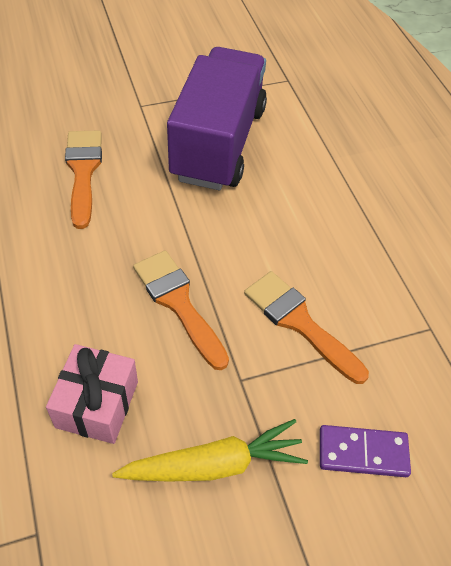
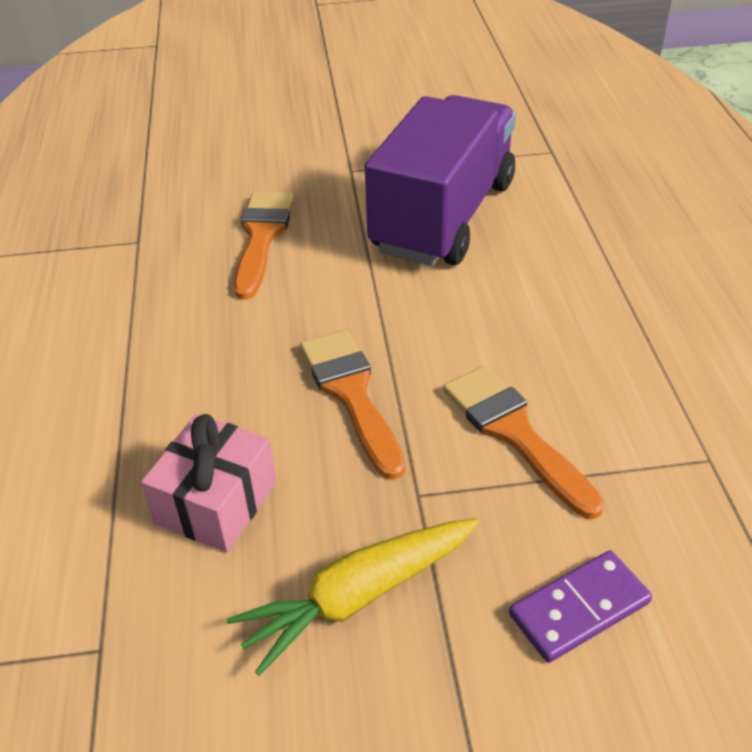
camera: 15 degrees right, 10 degrees down
(214, 465) = (358, 596): yellow carrot -> yellow carrot turned 150 degrees clockwise
(363, 453) = (579, 609): purple domino -> purple domino turned 45 degrees counterclockwise

